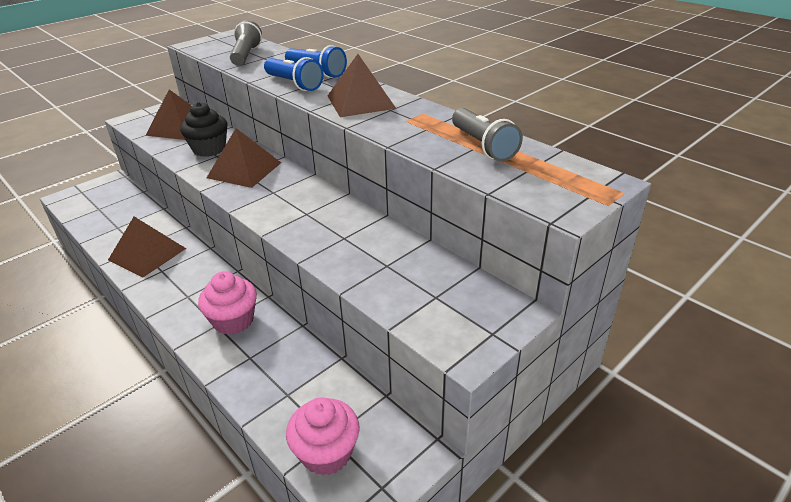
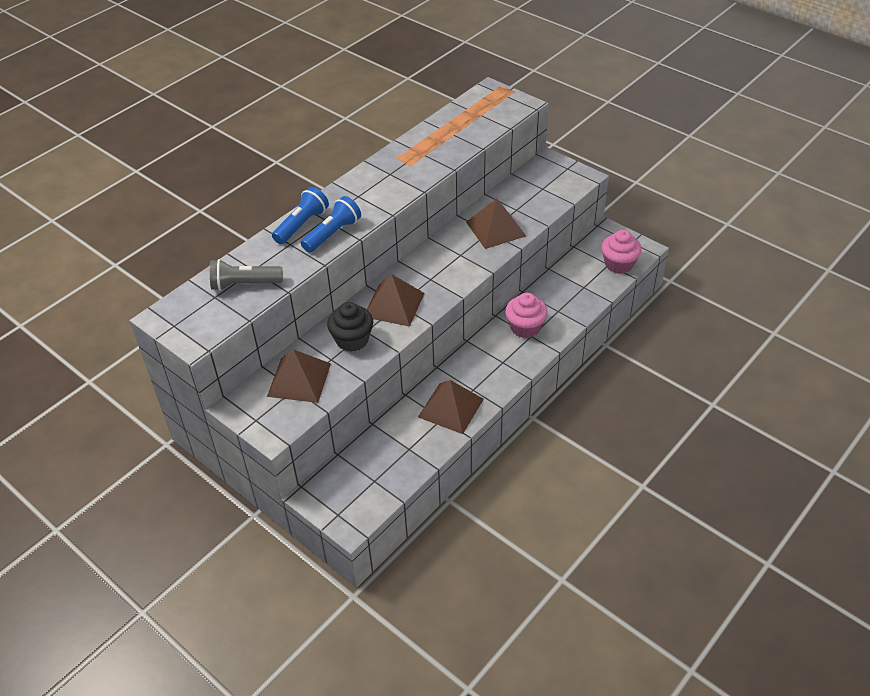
camera: 95 degrees left, 10 degrees up
(361, 102) = (374, 190): brown pyramid -> brown pyramid (495, 229)
(483, 146) = (450, 130): grey flashlight -> none

